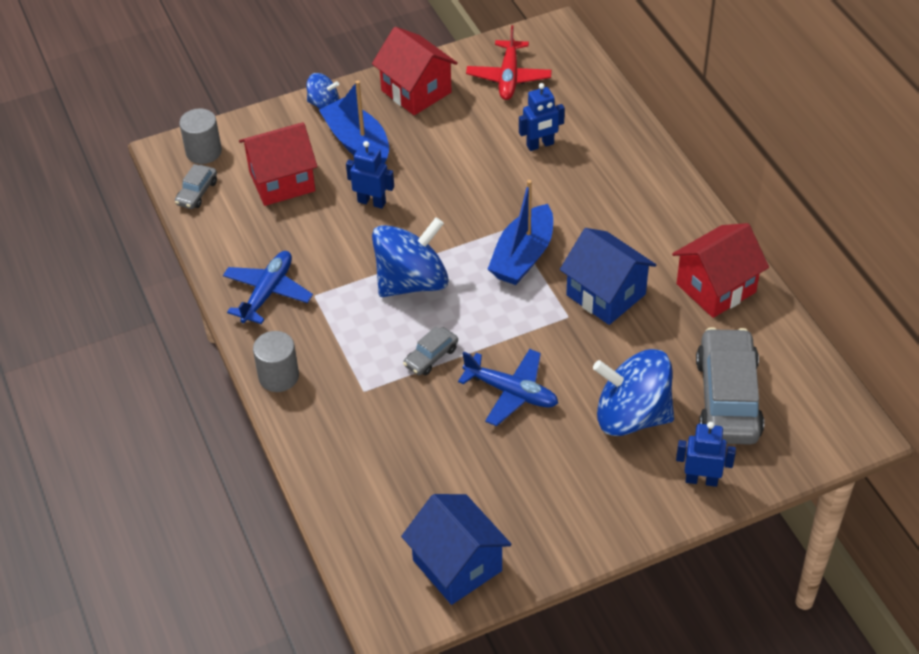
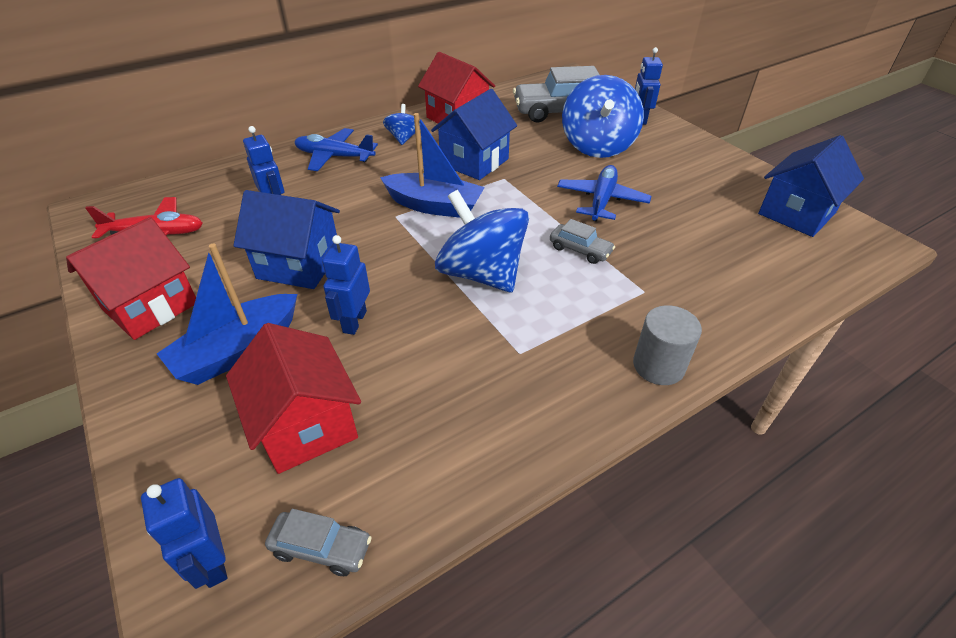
camera: 100 degrees left, 5 degrees down
(203, 151) = (212, 562): grey cylinder -> blue robot
(268, 292) = (527, 402): blue plane -> blue plane (334, 157)
(324, 104) = (140, 401): blue spinning top -> blue spinning top (404, 138)
(449, 167) = (299, 264): none -> blue house

